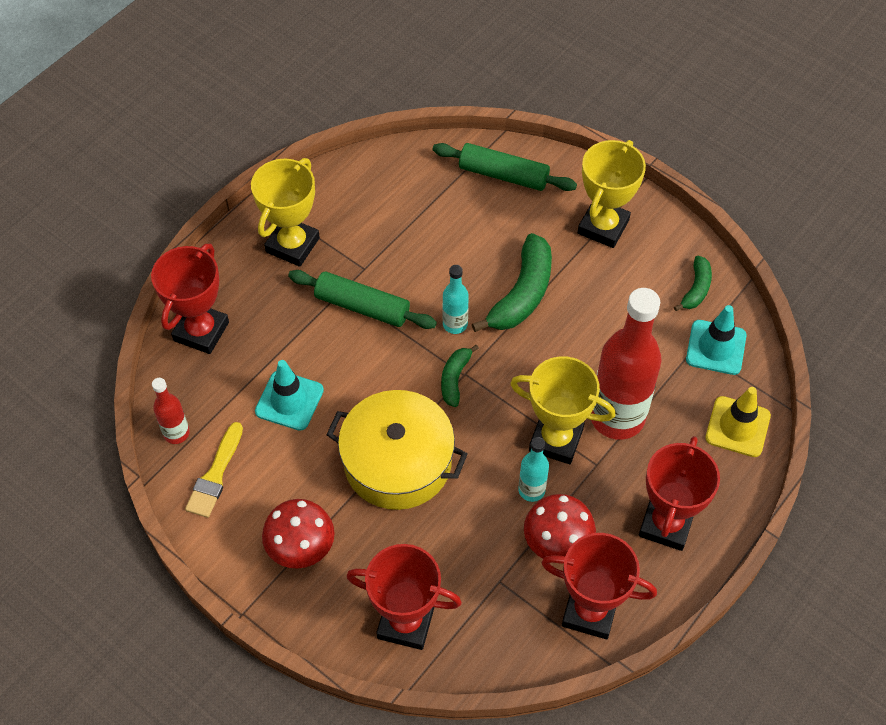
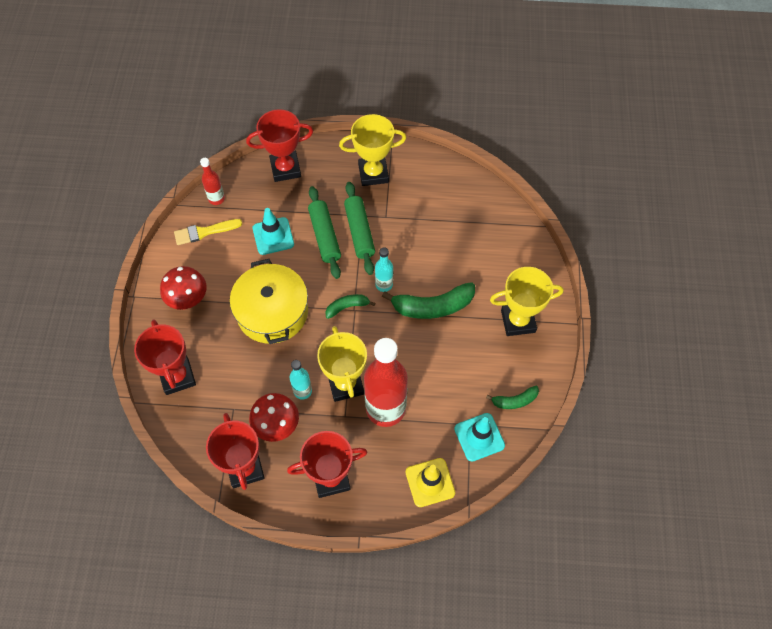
camera: 55 degrees right, 5 degrees up
(503, 175) = (510, 245): green rolling pin -> green rolling pin (324, 236)

